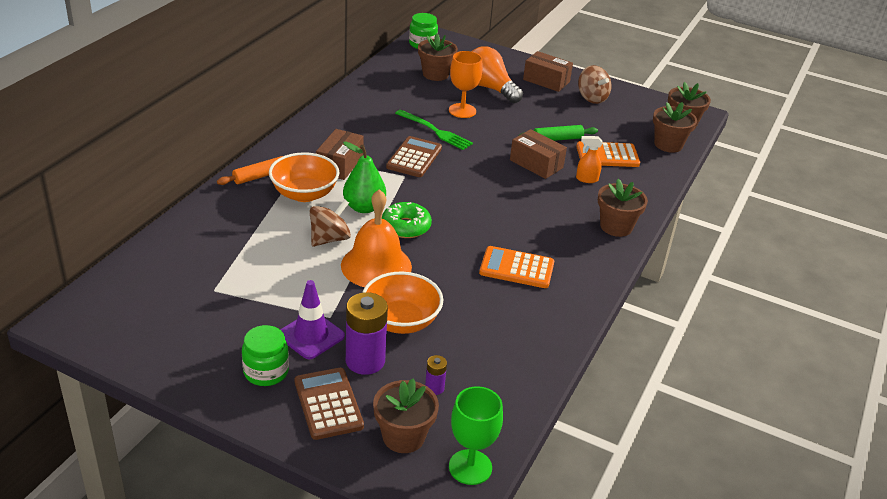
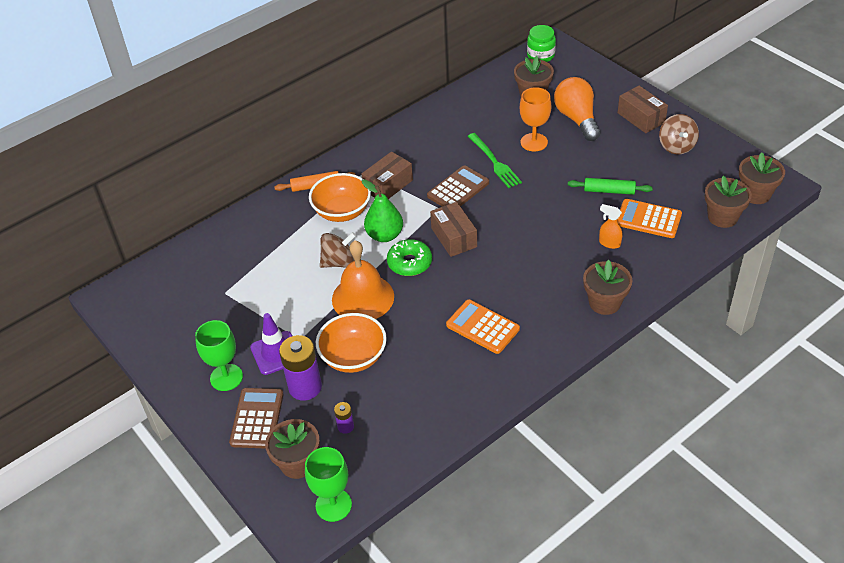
camera: 30 degrees right, 10 degrees up
(266, 372) = (226, 377): green jar -> green goblet
(536, 164) = (569, 216): brown box -> brown box (454, 237)

